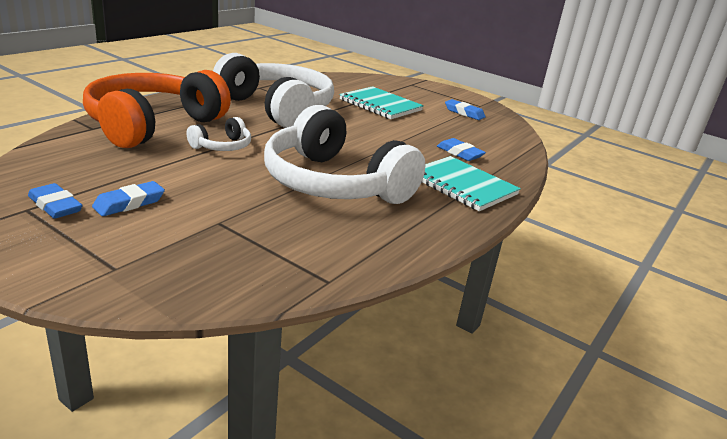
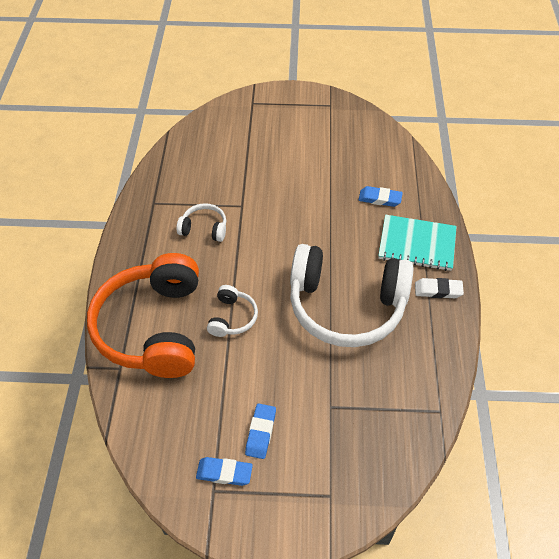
camera: 30 degrees left, 25 degrees up
(277, 108) = (204, 228): white headphones -> white headphones, size x0.43
(380, 105) = (266, 162): turquoise notebook -> none
(446, 216) = (438, 290): none -> white eraser
(464, 113) = (331, 128): blue eraser -> none

